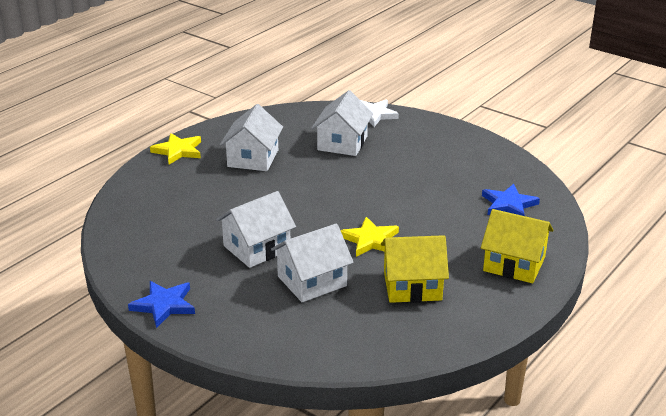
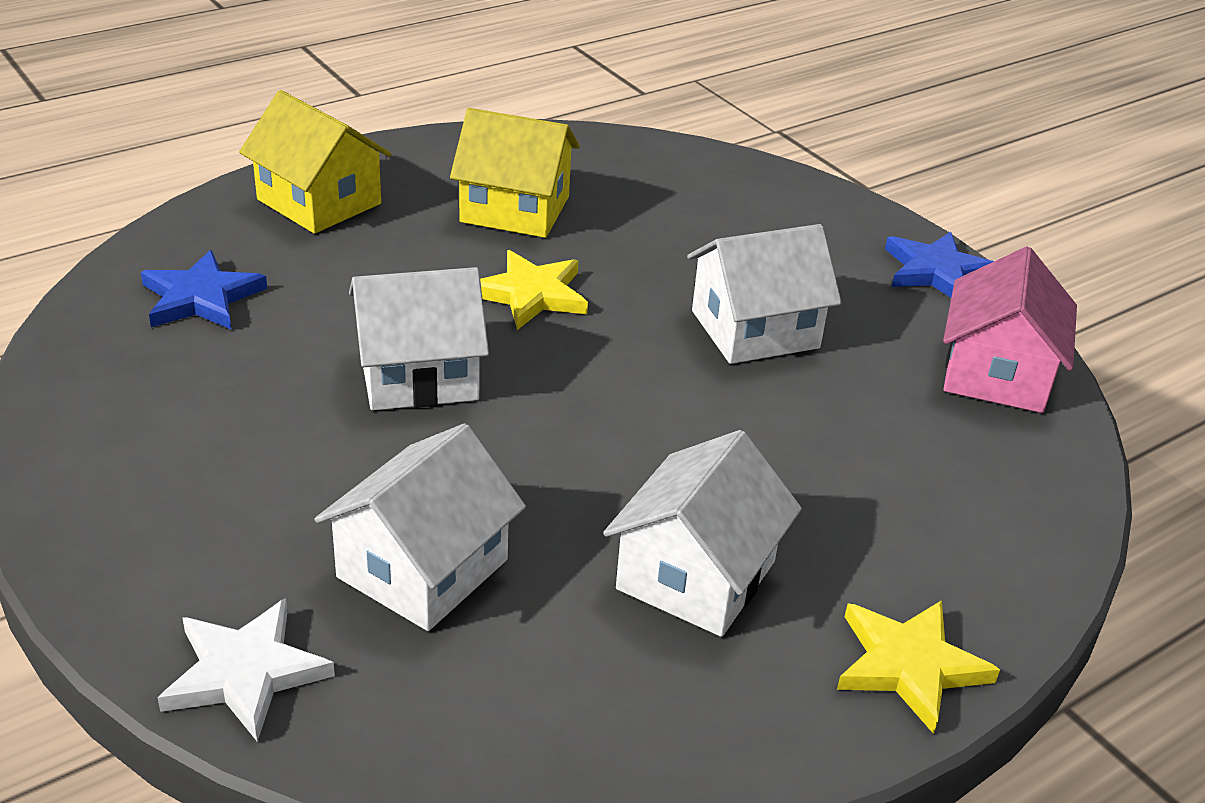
camera: 165 degrees left, 5 degrees up
(136, 253) = (996, 373): none -> pink house
(312, 281) = (675, 252): white house -> white house (418, 375)

